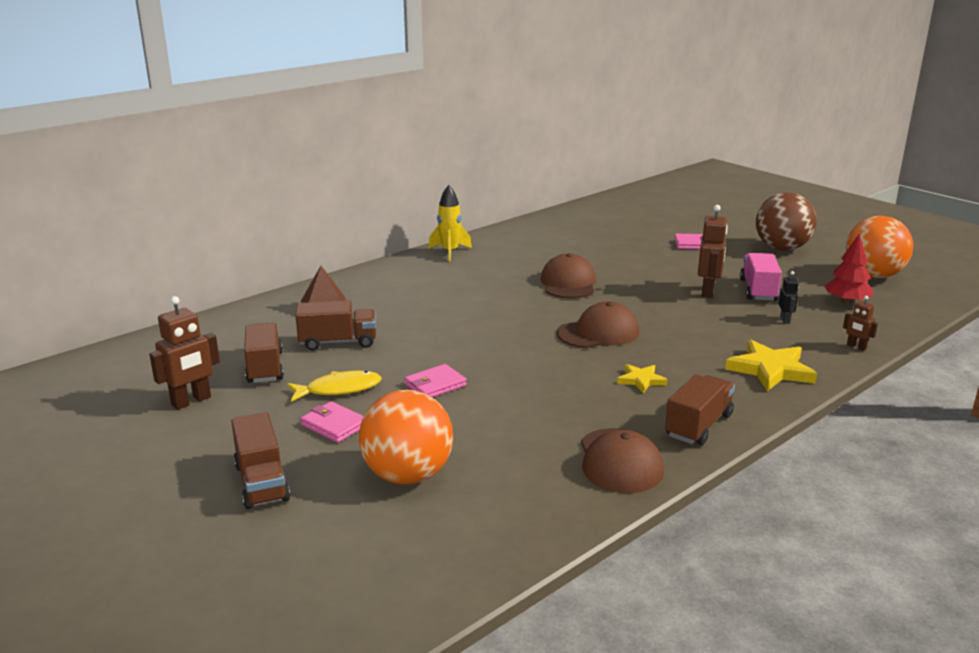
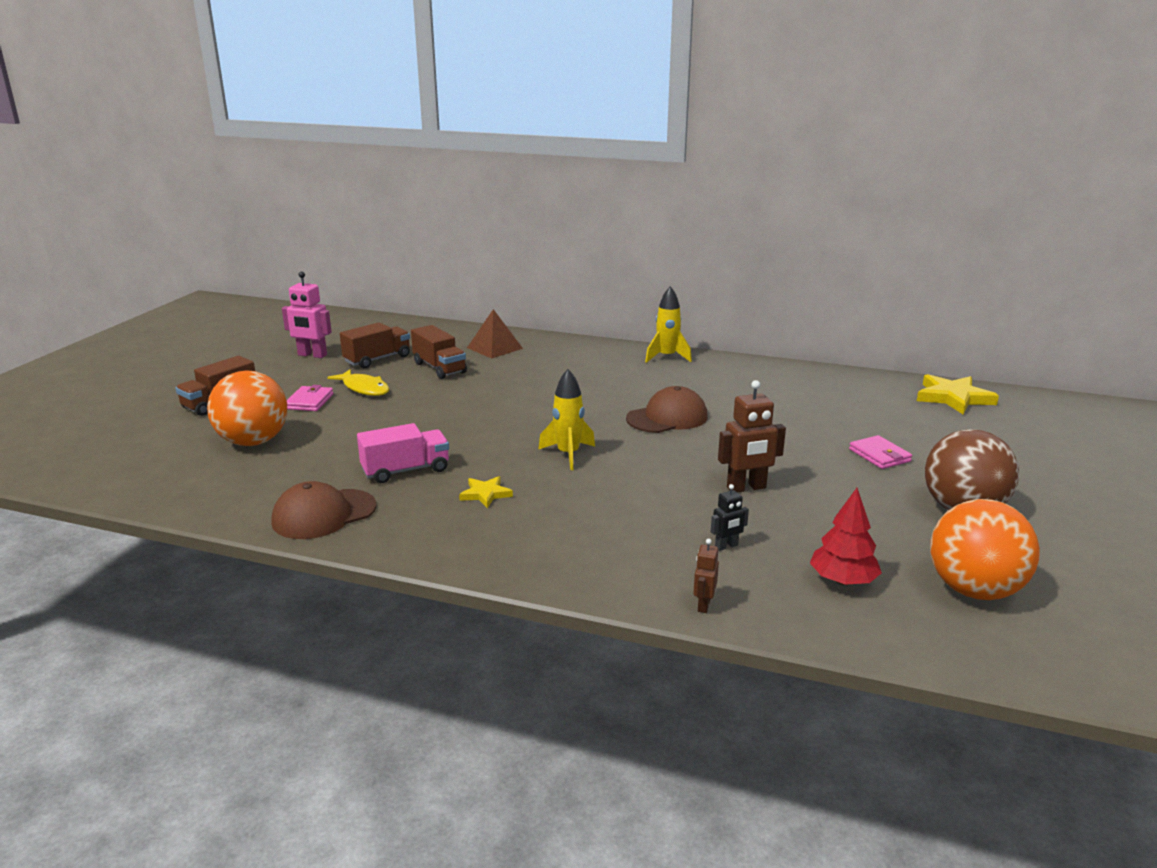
camera: 60 degrees right, 0 degrees up
(191, 401) = (312, 355): brown robot -> pink robot
(435, 385) = (399, 416): pink wallet -> none
(598, 333) = (568, 454): brown cap -> yellow rocket
(698, 425) = (416, 538): brown truck -> none
(758, 290) = (794, 516): pink truck -> pink truck (406, 470)
(770, 370) = (578, 557): yellow star -> yellow star (953, 398)

